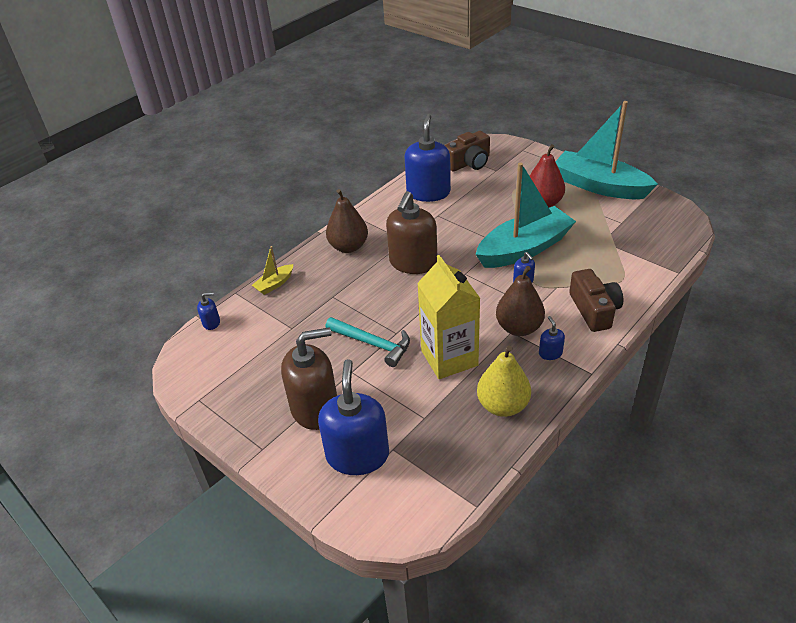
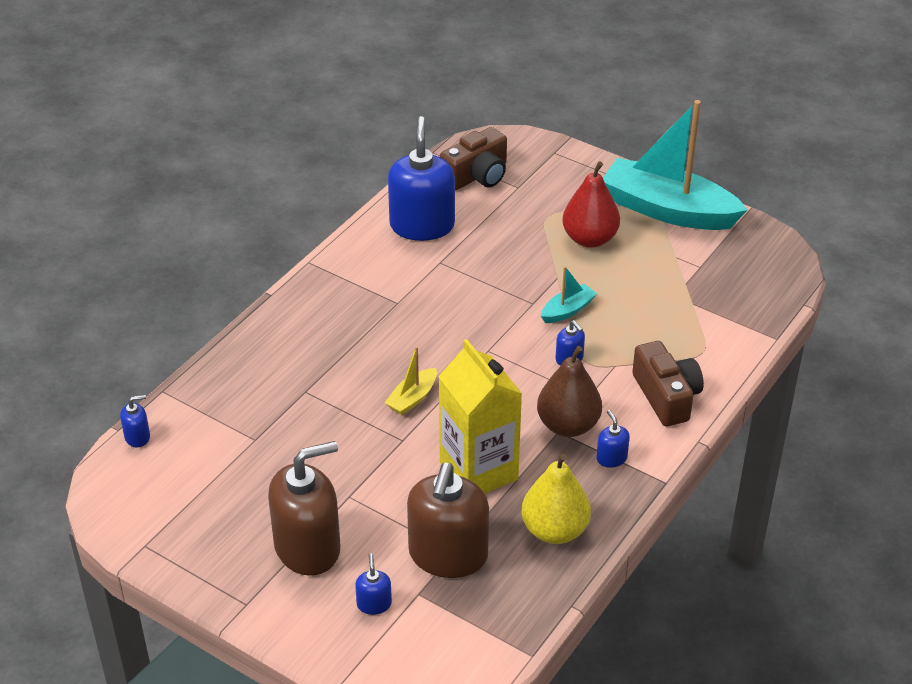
camera: 10 degrees left, 0 degrees up
(274, 284) = (217, 376): yellow boat -> yellow boat (412, 398)
(348, 247) = (316, 315): brown pear -> none
(357, 455) = (374, 604): blue soap dispenser -> blue soap dispenser, size x0.43
(372, 343) = (371, 456): turquoise hammer -> none
(413, 262) = (413, 336): brown soap dispenser -> brown soap dispenser (448, 555)
(524, 249) = (567, 310): turquoise boat -> turquoise boat, size x0.42

